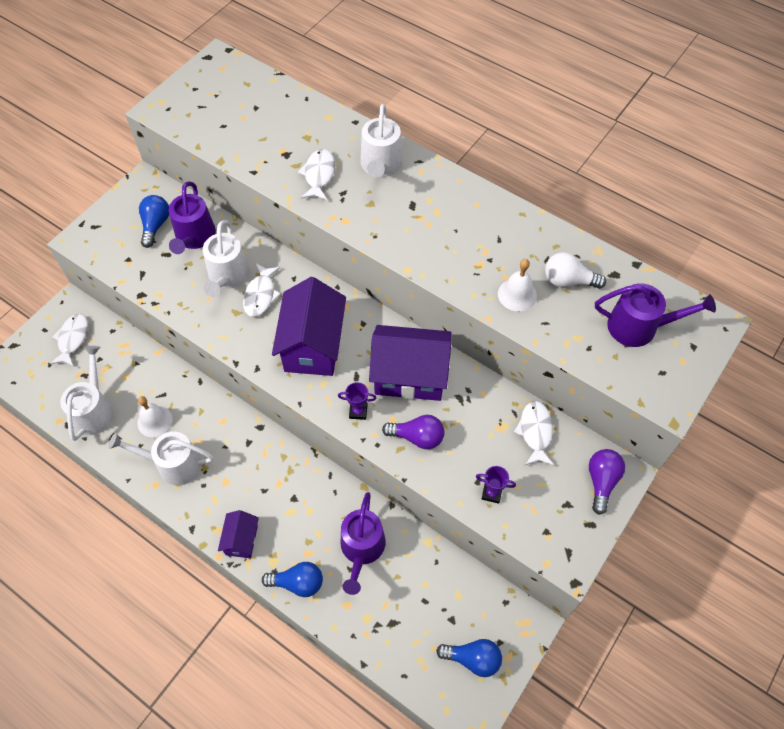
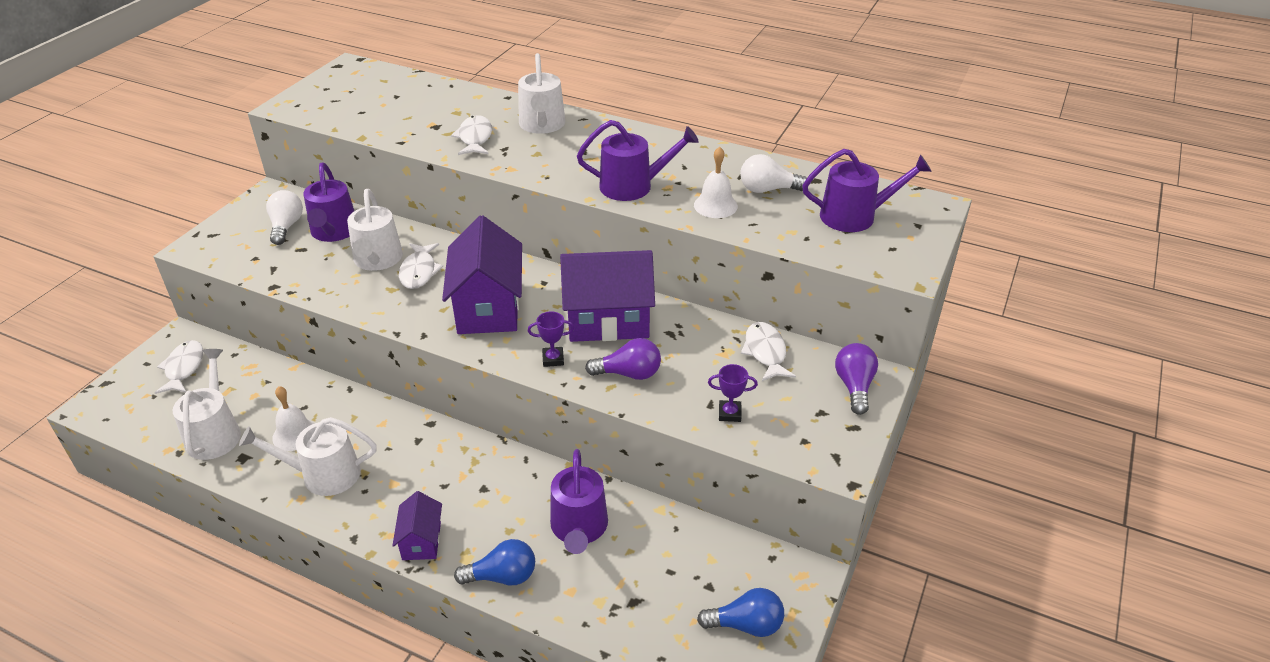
camera: 10 degrees left, 20 degrees down
(155, 225) = (286, 226): blue light bulb -> white light bulb
(448, 259) = (632, 186): none -> purple watering can

